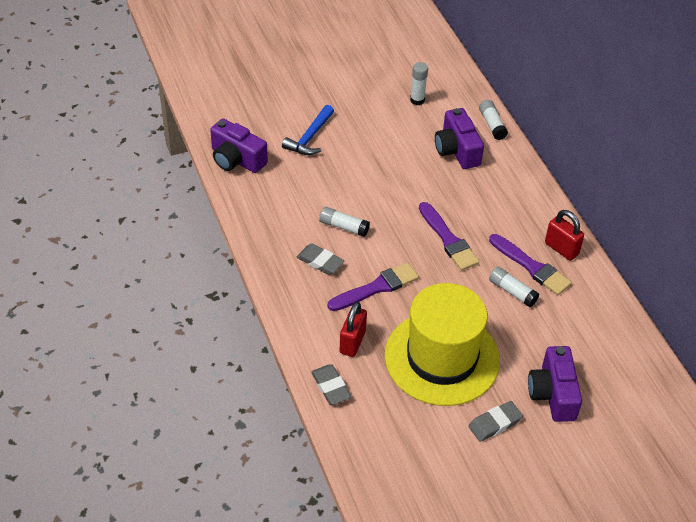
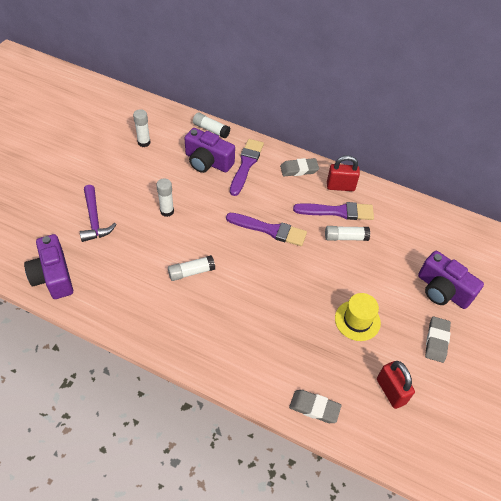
camera: 45 degrees left, 5 degrees up
(236, 159) = (53, 276): purple camera -> purple camera turned 75 degrees clockwise
(310, 137) = (94, 219): blue hammer -> purple hammer
(320, 261) = (203, 312): grey eraser -> grey eraser (299, 169)
(352, 342) = (291, 358): red padlock -> red padlock (390, 391)
(375, 168) = (167, 211): none -> white glue stick
(376, 287) = (262, 302): purple brush -> purple brush (246, 165)
(442, 358) = (357, 320): yellow hat -> yellow hat, size x0.45

